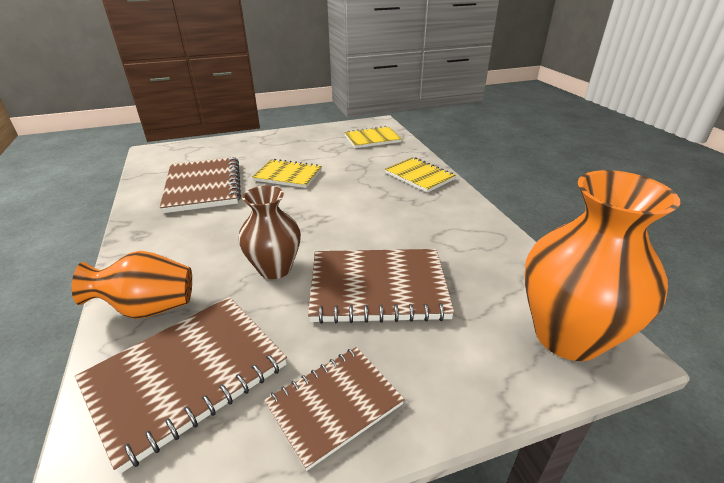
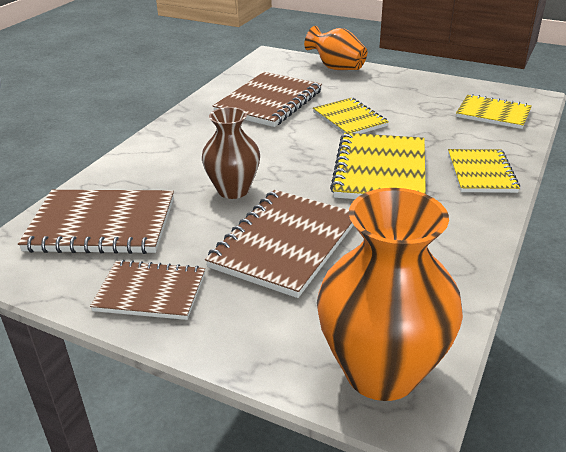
camera: 45 degrees right, 0 degrees up
(149, 308) = (130, 175): orange vase -> orange vase (336, 68)
(361, 201) = (380, 171): none -> yellow notebook
(378, 287) = (285, 244): brown notebook -> brown notebook turned 75 degrees clockwise

